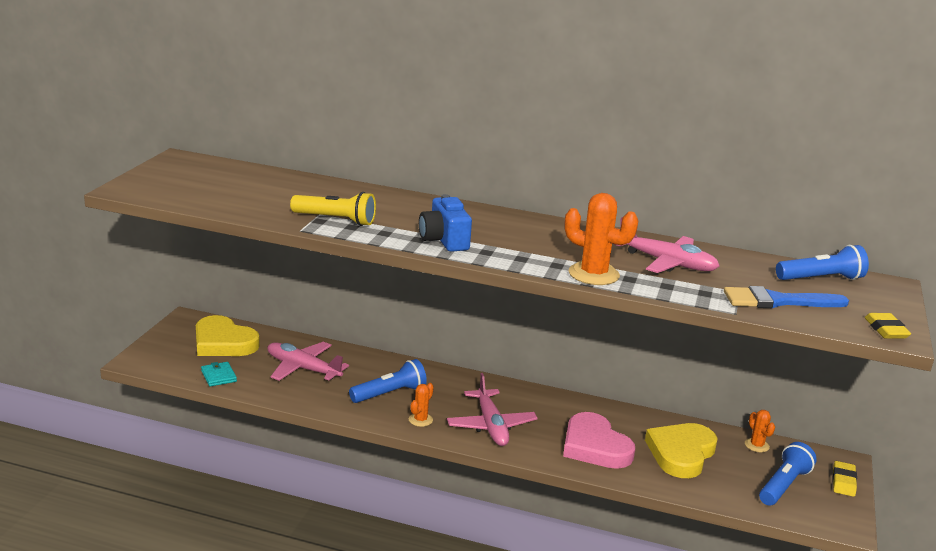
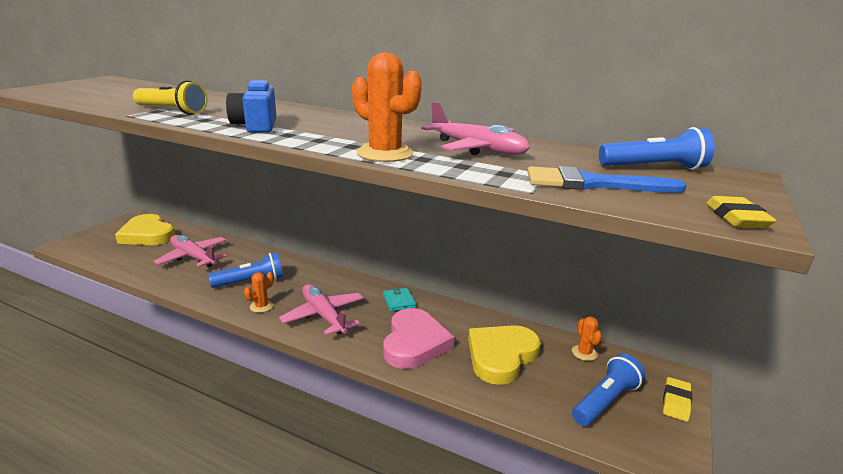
camera: 10 degrees right, 0 degrees up
(218, 376) = (118, 259): turquoise wallet -> turquoise wallet (399, 301)
(491, 426) = (323, 316): pink plane -> pink plane turned 150 degrees clockwise
(595, 446) = (414, 343): pink heart -> pink heart turned 150 degrees counterclockwise

